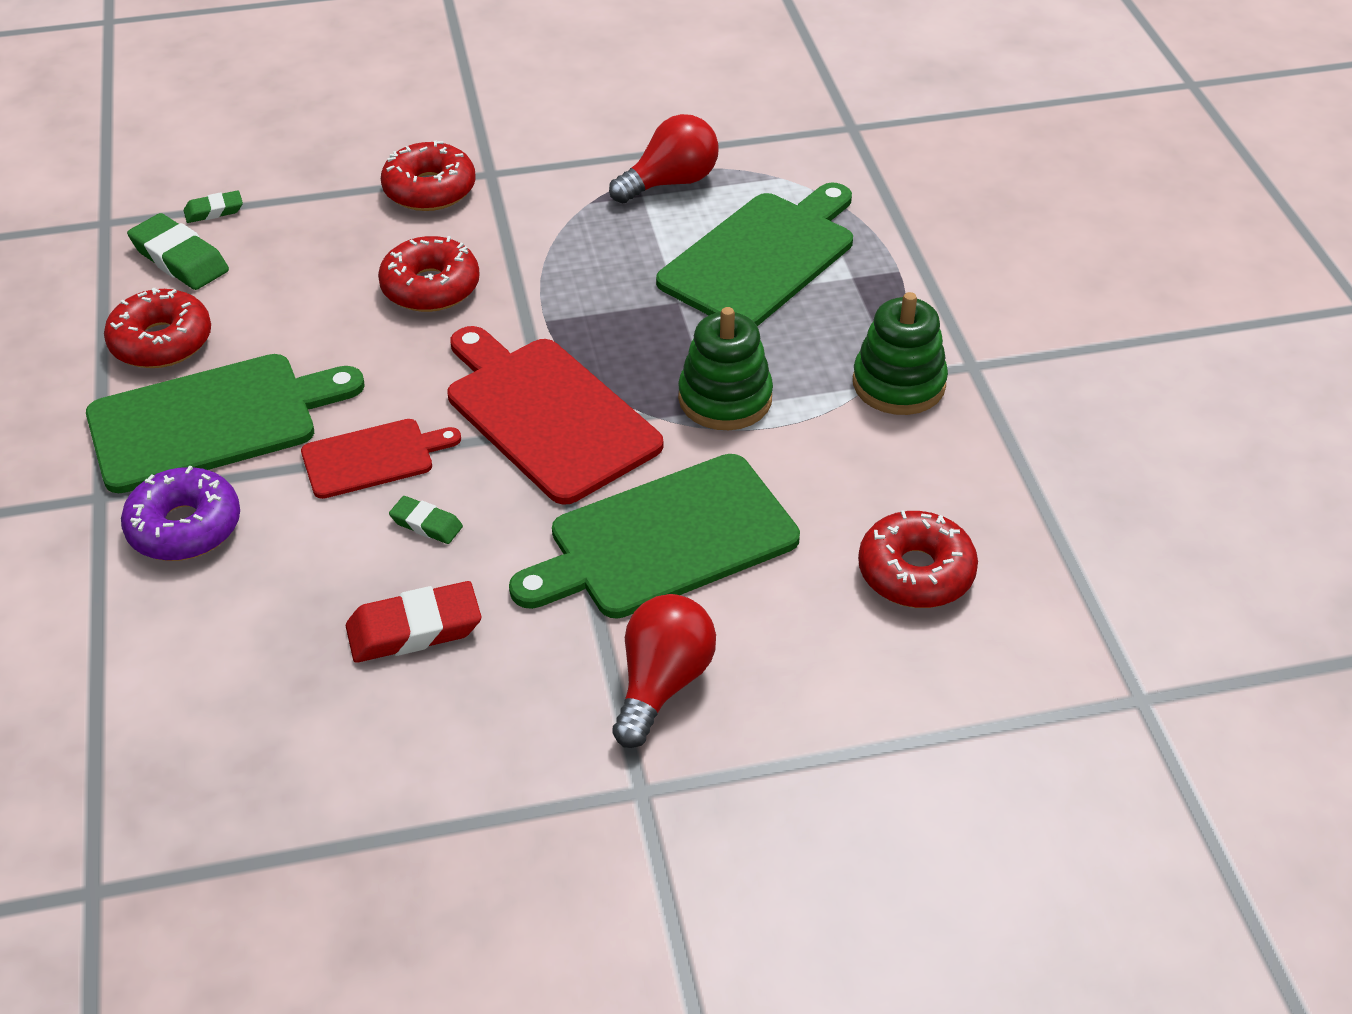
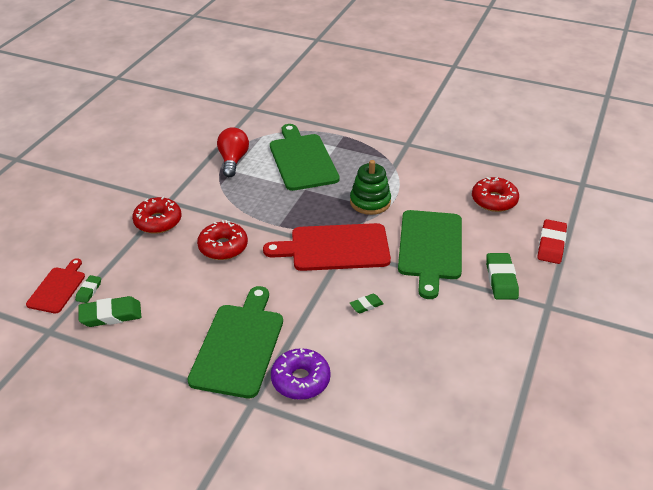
camera: 55 degrees left, 5 degrees down
(161, 342) = (165, 343): red donut -> none
(373, 458) = (312, 305): red cutting board -> red cutting board (57, 288)
(414, 629) = (422, 332): red eraser -> red eraser (551, 245)
(662, 684) = (501, 279): red light bulb -> green eraser
(898, 384) = (401, 162): green stacking toy -> none

